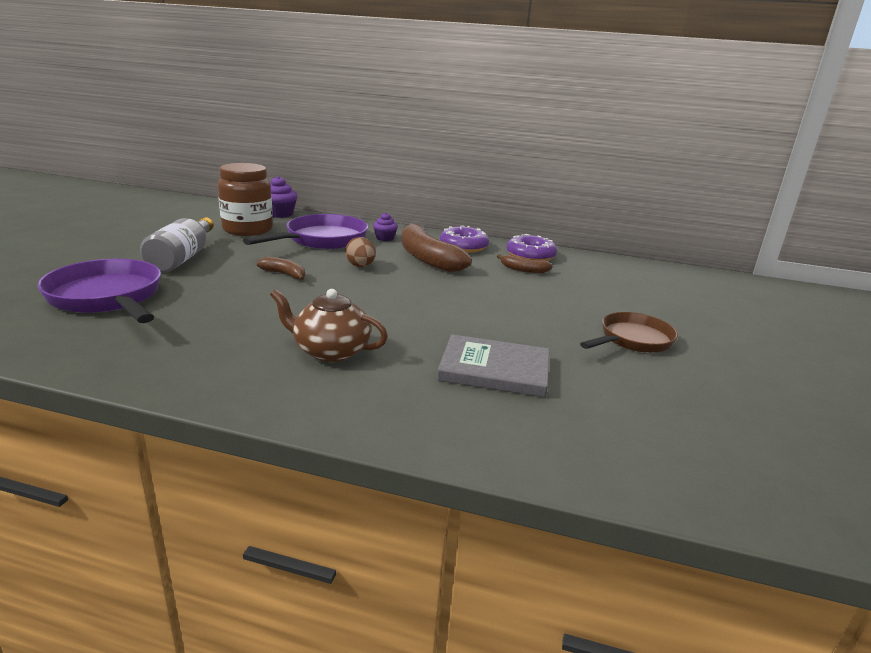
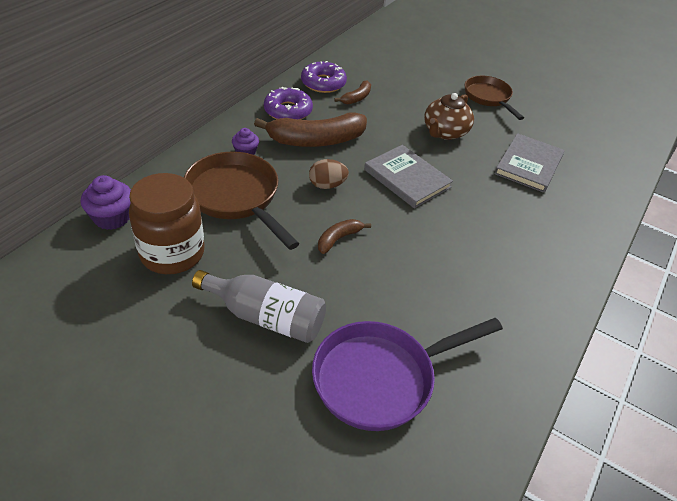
camera: 75 degrees left, 20 degrees up
(322, 240) = (236, 197): purple pan -> brown pan
(330, 351) = (503, 233): brown teapot -> brown teapot (445, 132)
(399, 297) = (407, 178): none -> grey book

